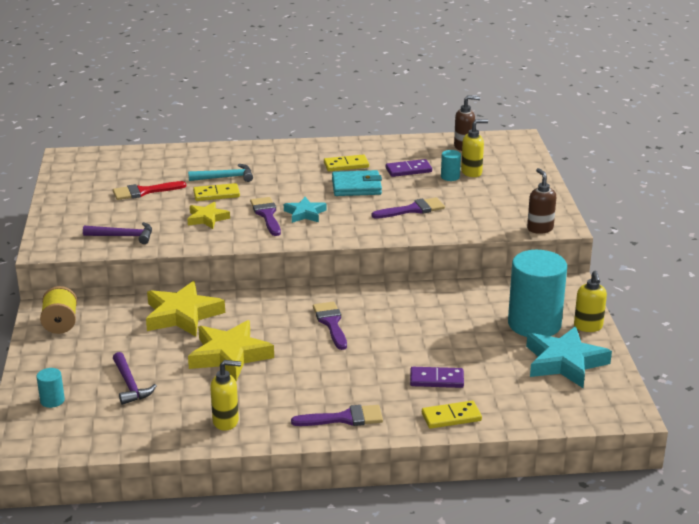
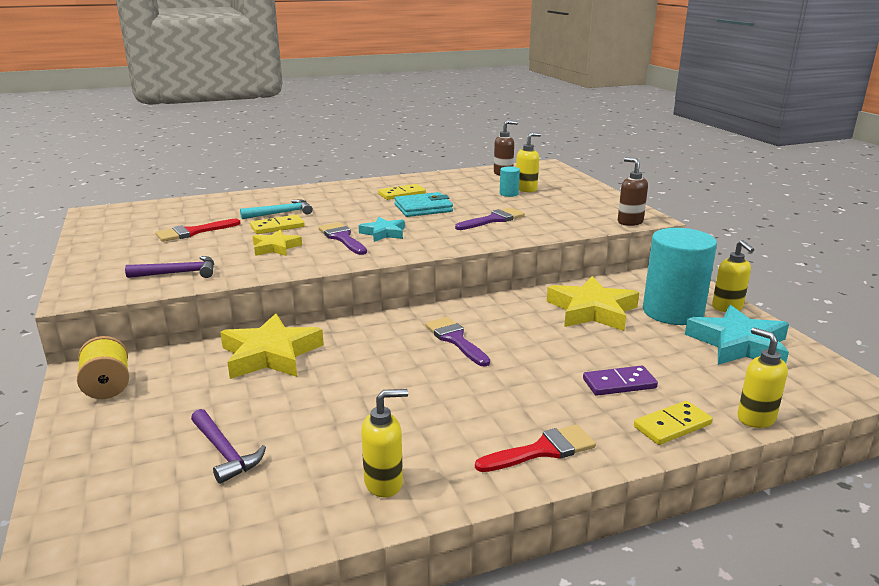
camera: 15 degrees left, 5 degrees down
(52, 400) = (107, 496): turquoise cylinder -> none
(229, 355) = (350, 393): yellow star -> yellow star (592, 311)
(344, 418) = (542, 450): purple brush -> red brush
(408, 170) = (465, 192): purple domino -> none
(519, 422) = (755, 418): none -> yellow soap dispenser

